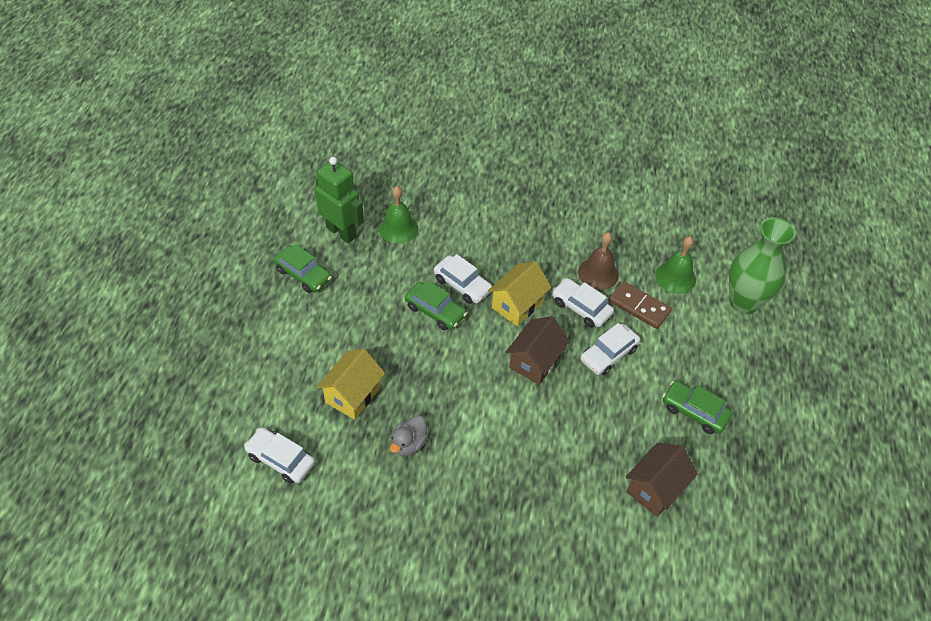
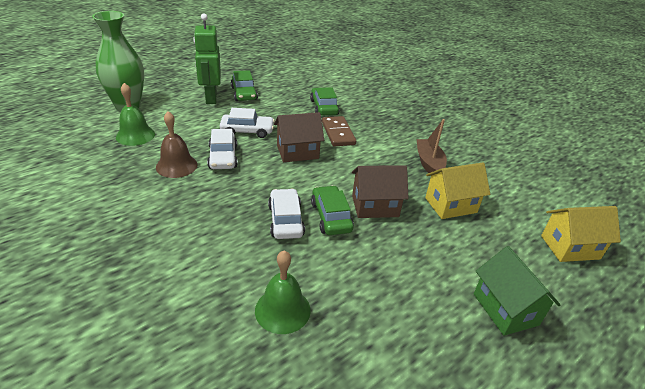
camera: 140 degrees left, 15 degrees down
(263, 318) = (505, 309): none -> green house
(281, 459) = (532, 201): white car -> none
(303, 274) = (433, 328): green car -> green car (324, 107)
(341, 232) = (350, 351): green robot -> green robot (211, 98)
(409, 444) = (429, 163): grey duck -> brown boat
(517, 305) = (263, 183): yellow house -> yellow house (570, 247)
(639, 306) = (187, 137): brown domino -> brown domino (338, 133)
(655, 489) = (308, 88): brown house -> brown house (375, 206)

